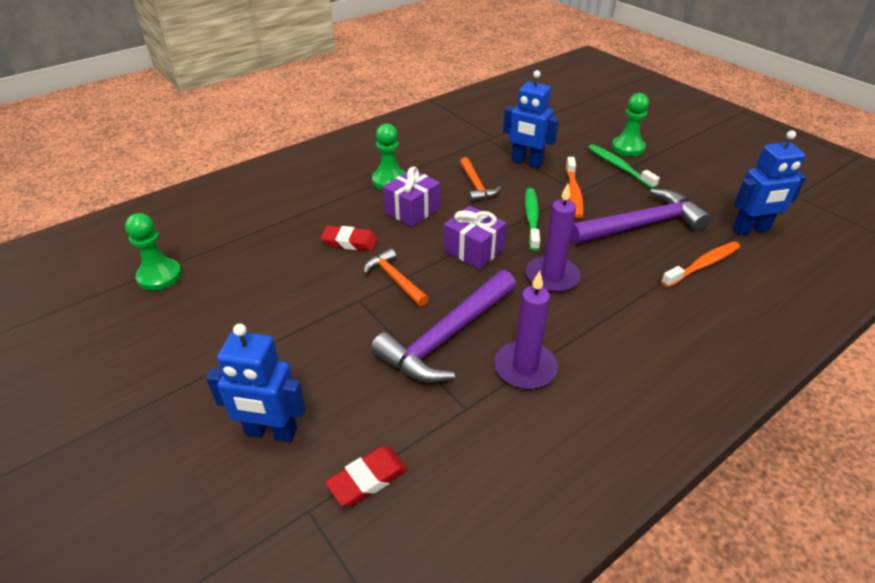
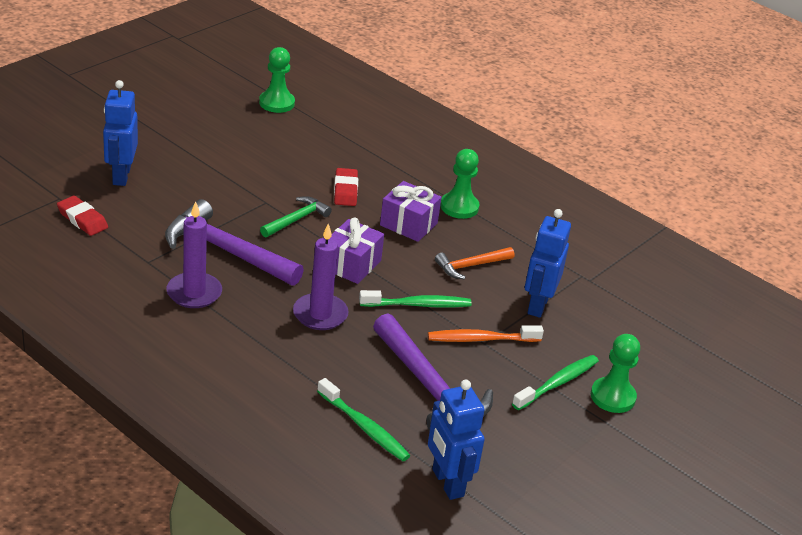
camera: 75 degrees right, 5 degrees down
(395, 279) = (296, 219): orange hammer -> green hammer
(702, 265) = (364, 427): orange toothbrush -> green toothbrush

